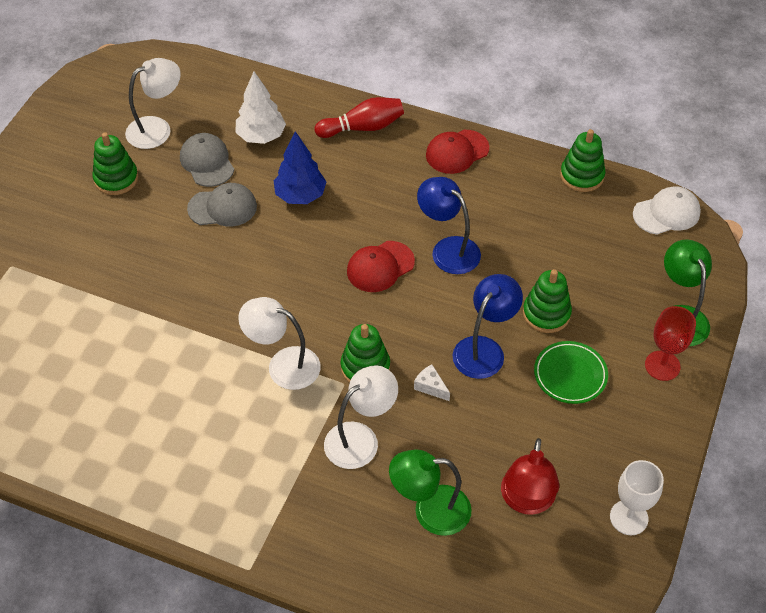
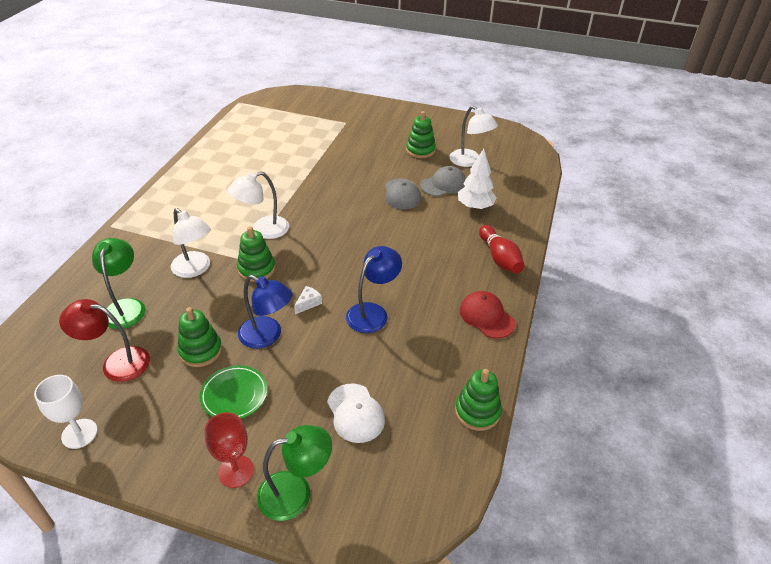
camera: 85 degrees right, 10 degrees down
(283, 365) = (263, 230): white lamp -> white lamp turned 135 degrees counterclockwise
(300, 195) = (419, 229): blue tree -> none
(380, 267) = (352, 273): red cap -> none
(430, 387) = (234, 305): white cheese -> white cheese (308, 303)
(546, 314) = (303, 379): green stacking toy -> green stacking toy (201, 351)
(666, 213) = (437, 489): white cap -> white cap (355, 413)

